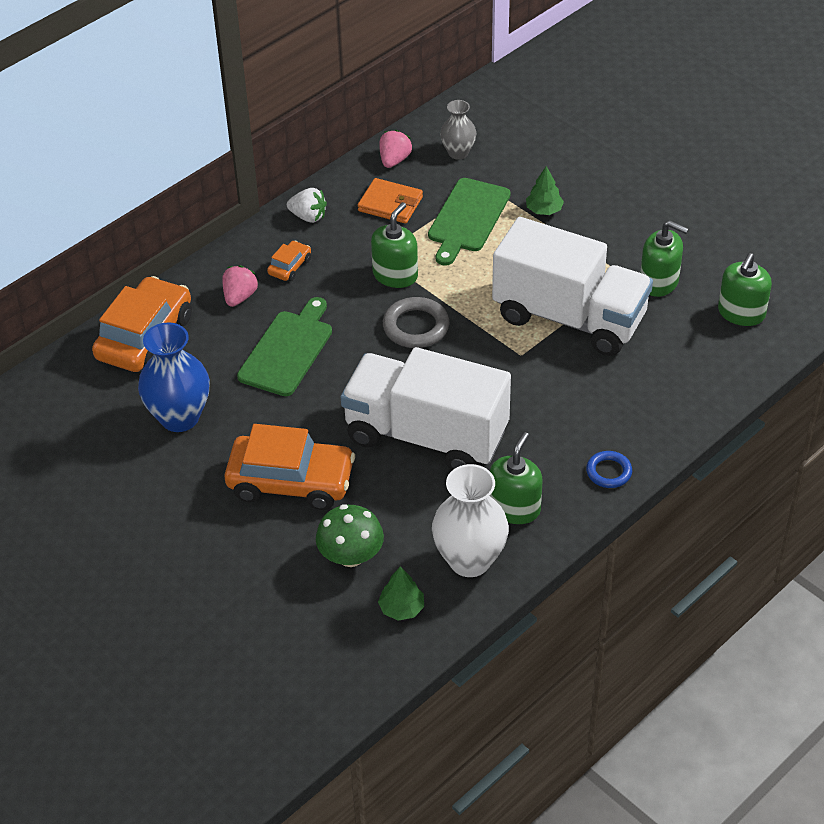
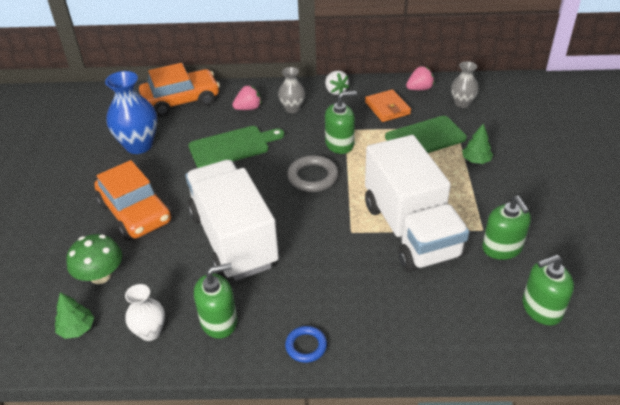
camera: 45 degrees right, 5 degrees down
(290, 266) = (292, 108): orange car -> grey vase
(469, 560) = (150, 332): white vase -> white vase, size x0.59

